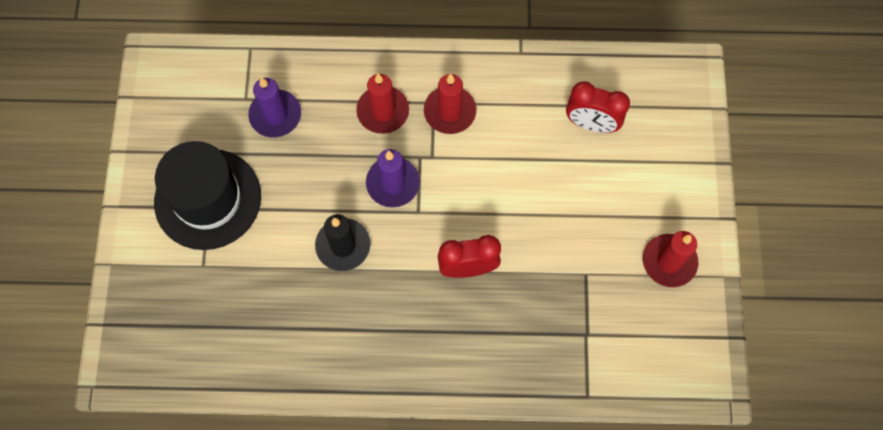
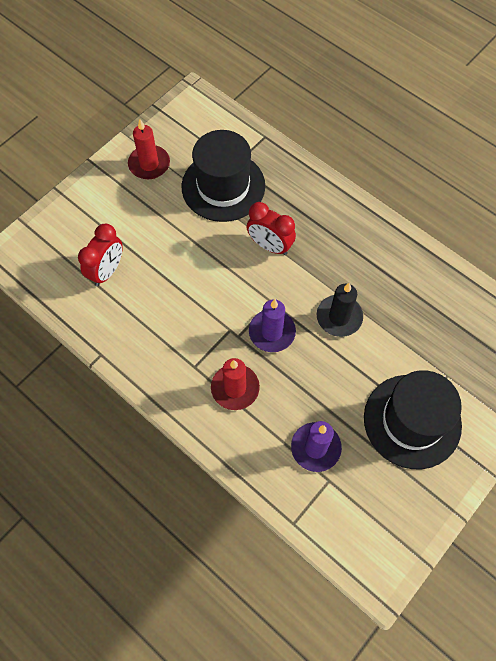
camera: 140 degrees left, 5 degrees down
(450, 112) = (189, 351): red candle -> none
(572, 297) = (223, 186): none -> black hat
(591, 124) = (107, 271): red clock -> red clock turned 60 degrees clockwise

